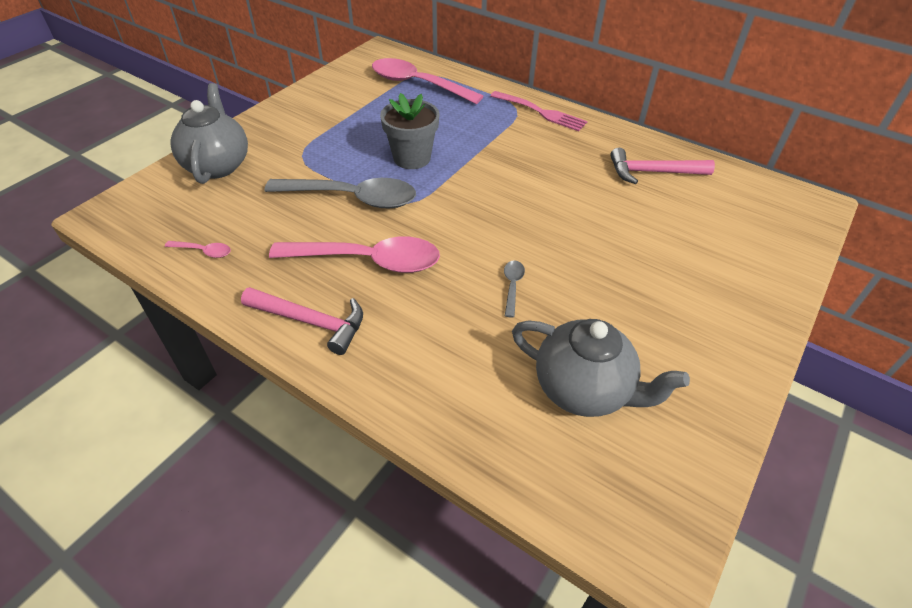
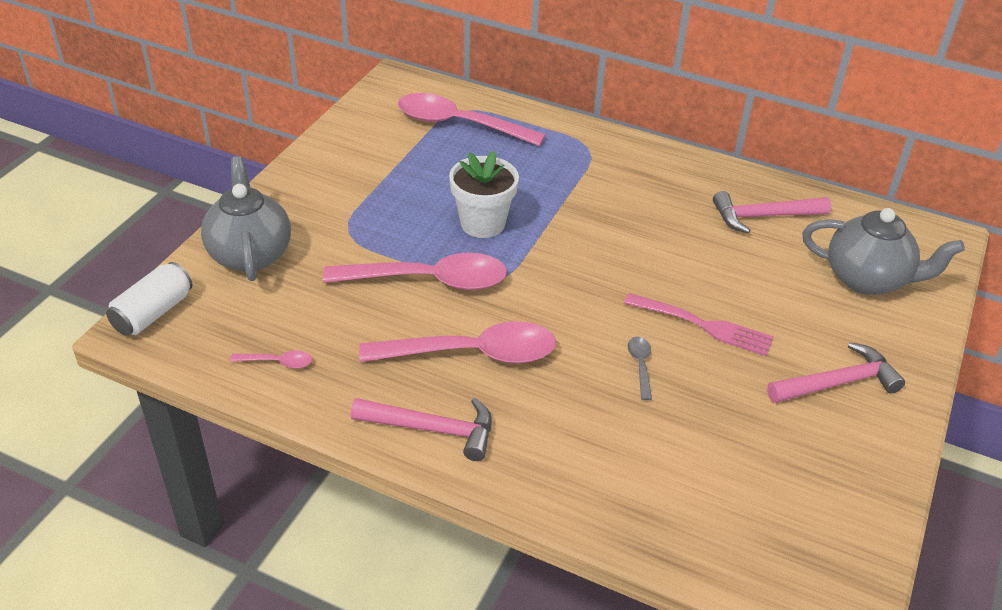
camera: 10 degrees left, 5 degrees down
(123, 203) = (153, 313): none -> white can
(352, 198) = (428, 280): grey spoon -> pink spoon
(412, 158) = (482, 223): grey flower pot -> white flower pot
(540, 112) = (618, 150): pink fork -> pink fork (703, 325)
(584, 389) = (741, 466): grey teapot -> grey teapot (867, 279)
(693, 321) = (838, 383): none -> pink hammer

